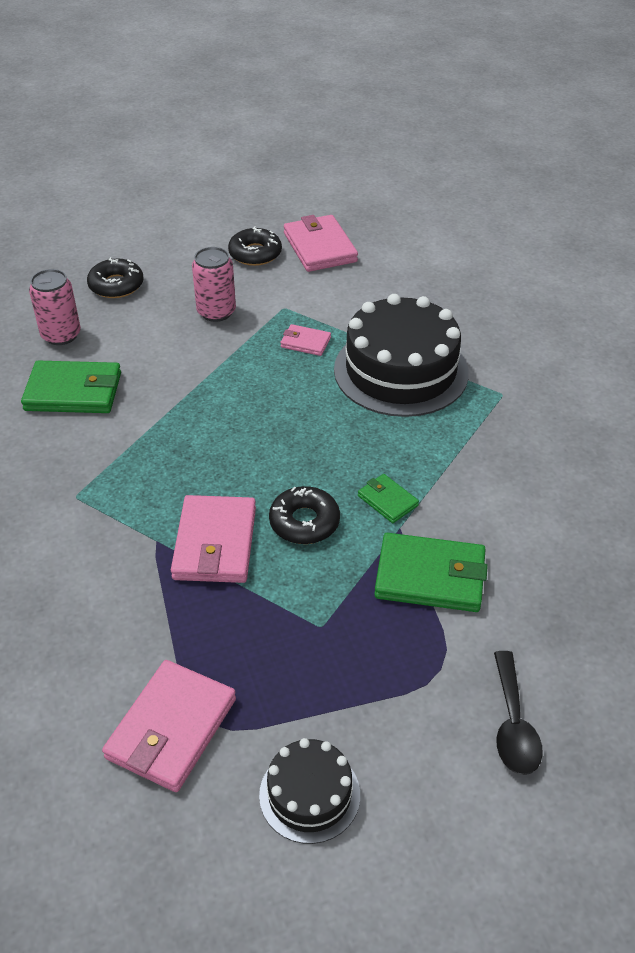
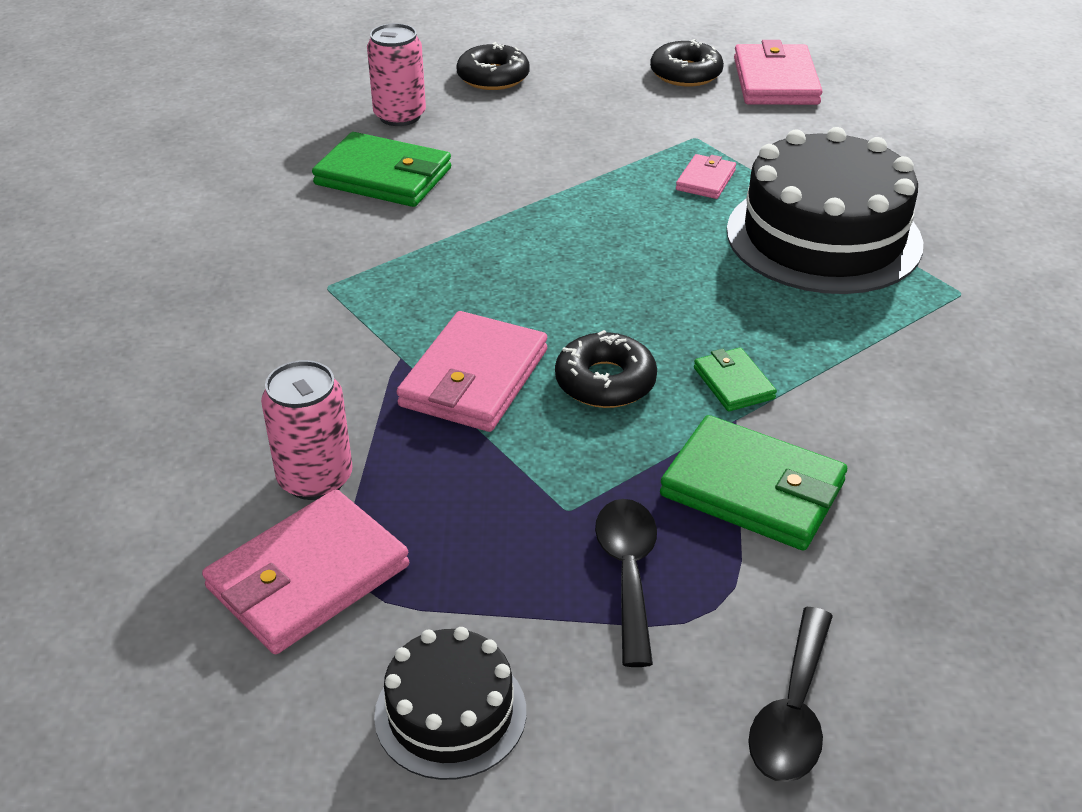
camera: 20 degrees right, 5 degrees down
(216, 312) = (604, 126): pink can -> pink can (315, 478)
(305, 342) = (706, 180): pink wallet -> pink wallet turned 75 degrees clockwise
(378, 661) = (628, 573): none -> black spoon

